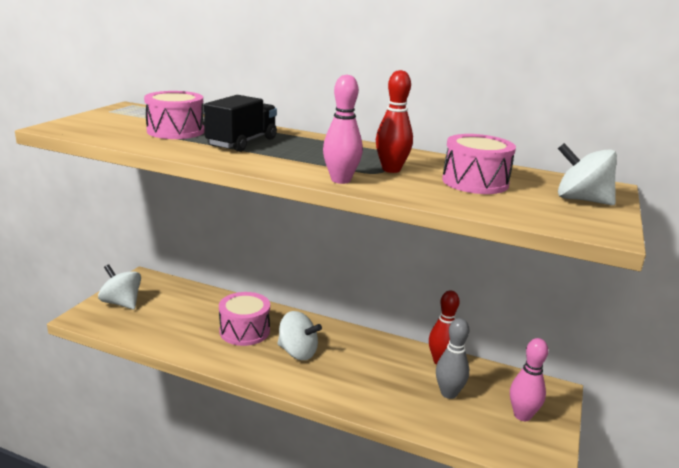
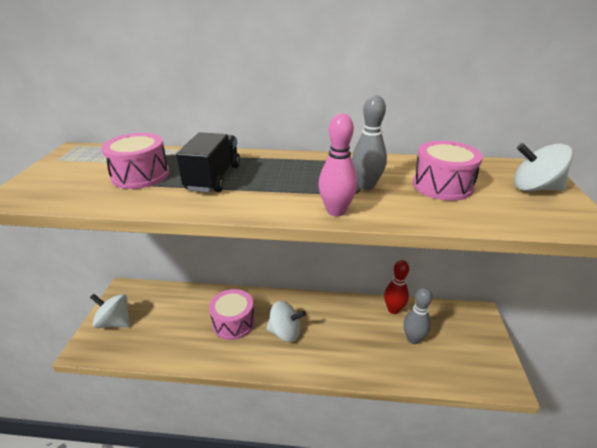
camera: 15 degrees left, 10 degrees up
(391, 170) = (366, 185): red bowling pin -> grey bowling pin
(522, 415) = (471, 344): pink bowling pin -> none

